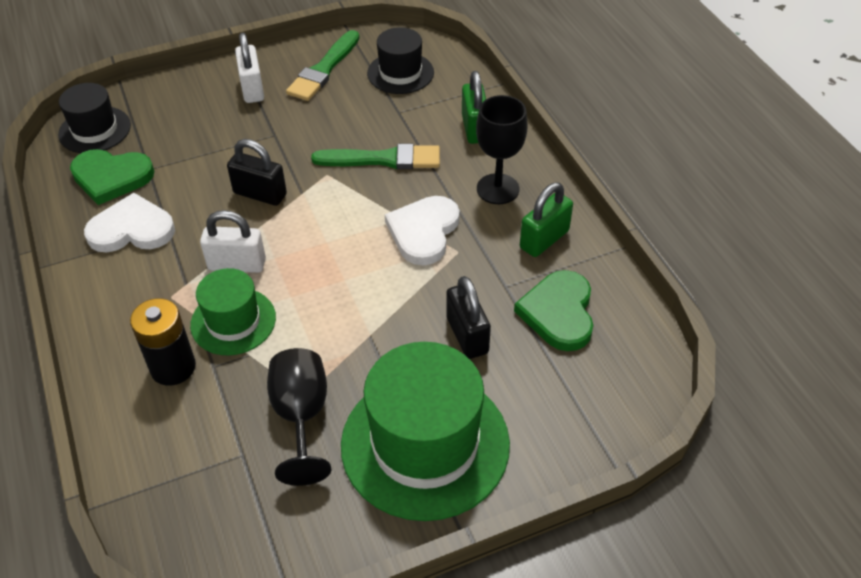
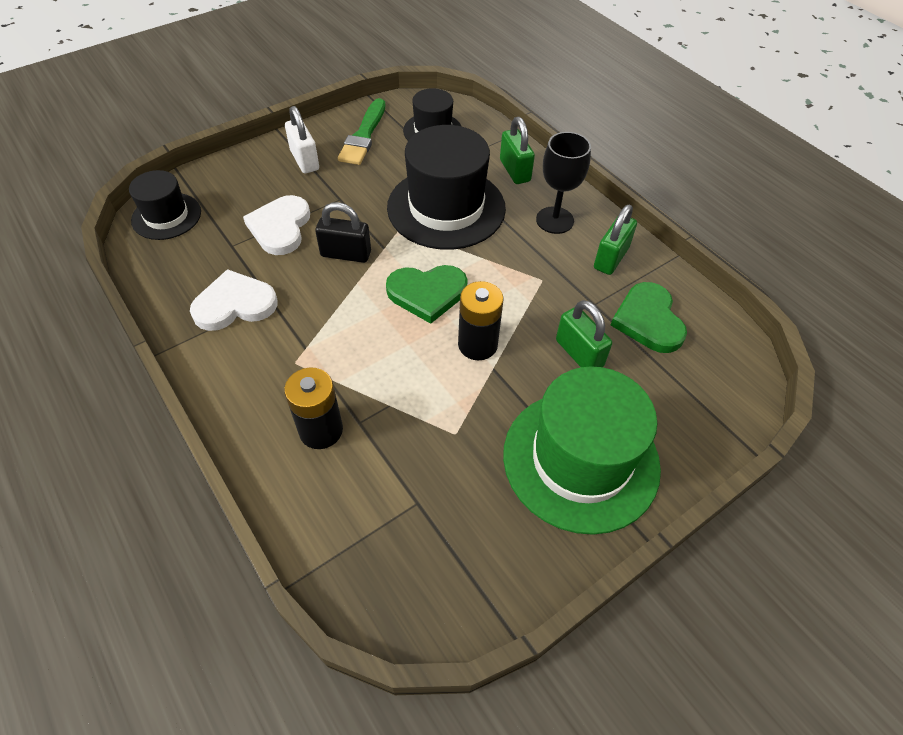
camera: 15 degrees left, 5 degrees up
(111, 177) = (198, 258): green heart -> green heart (427, 293)
(233, 321) = (363, 376): green hat -> none
(237, 264) = (347, 322): white padlock -> none
(301, 416) = (459, 455): black goblet -> none
(362, 309) = (477, 345): none -> black battery
(383, 159) = (446, 208): green brush -> black hat
(423, 232) = (505, 267): white heart -> white heart (280, 227)
(467, 335) = (579, 353): black padlock -> green padlock

